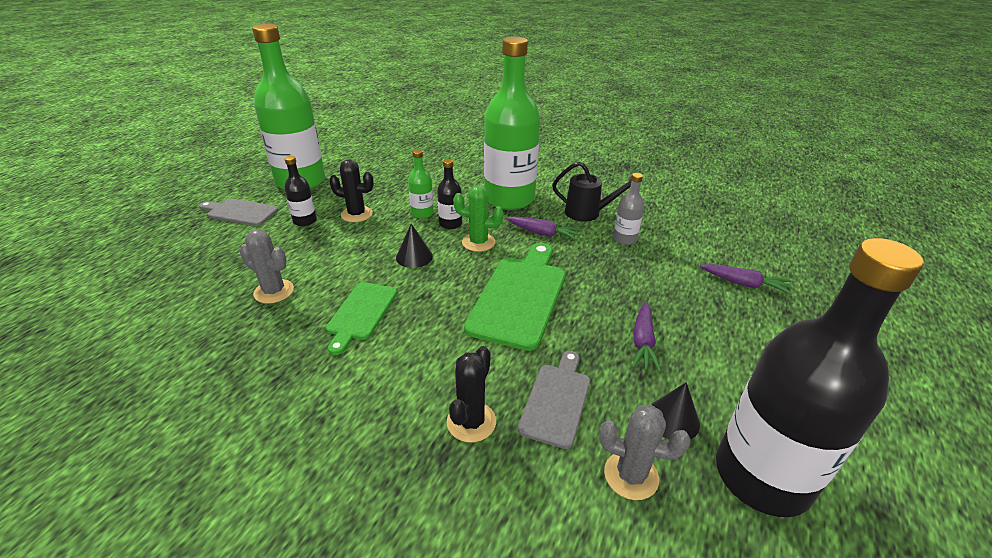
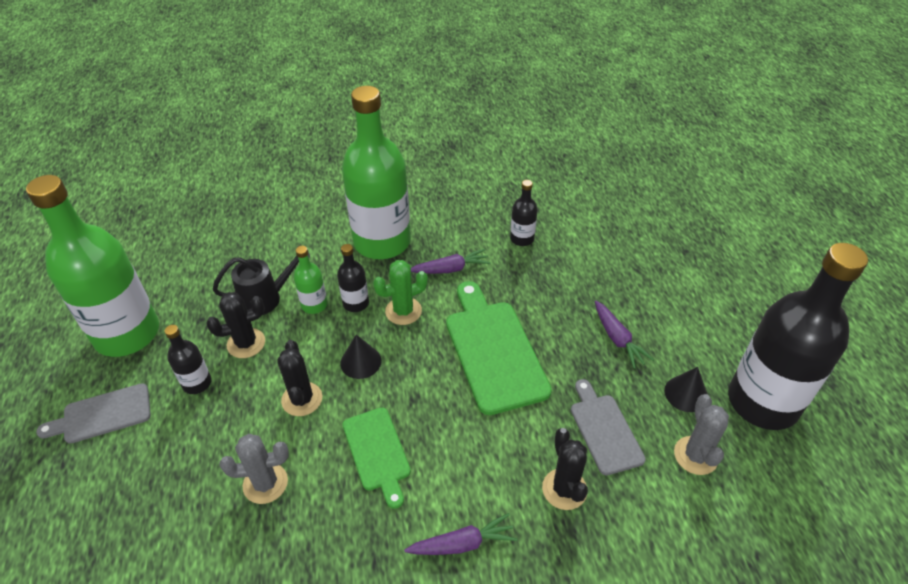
camera: 35 degrees left, 10 degrees up
(352, 258) = (302, 399): none -> black cactus
(588, 213) = (468, 223): black watering can -> black watering can (266, 298)
(624, 239) = (522, 239): grey bottle -> black bottle
(631, 475) = (695, 455): grey cactus -> grey cactus turned 75 degrees counterclockwise
(744, 284) = (641, 240): purple carrot -> purple carrot (462, 544)

